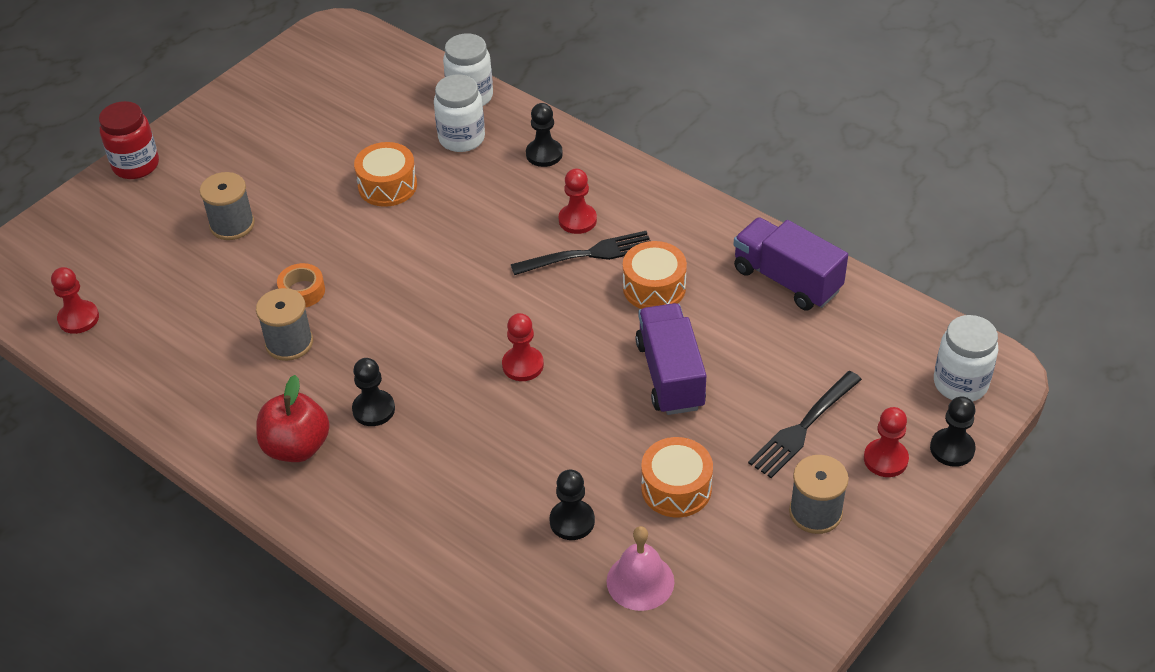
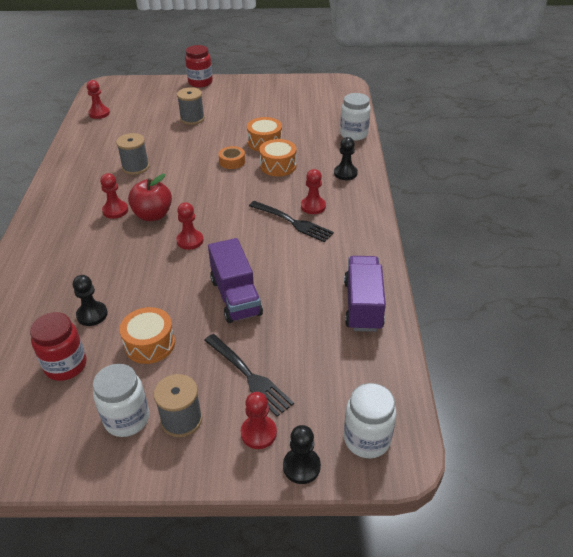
camera: 50 degrees right, 5 degrees down
(297, 447) = (72, 201): red apple -> red apple (153, 215)
(302, 291) = (171, 154): orange tape -> orange tape (232, 161)
(373, 409) = (115, 210): black pawn -> red pawn
(461, 138) = (323, 146): white jar -> white jar (127, 419)
(640, 581) = (66, 365): pink bell -> red jar
(654, 287) = (295, 257): orange drum -> orange drum (278, 166)
(670, 375) = (235, 297): purple truck -> purple truck turned 120 degrees clockwise
(803, 427) = (249, 376): black fork -> black fork turned 135 degrees counterclockwise

